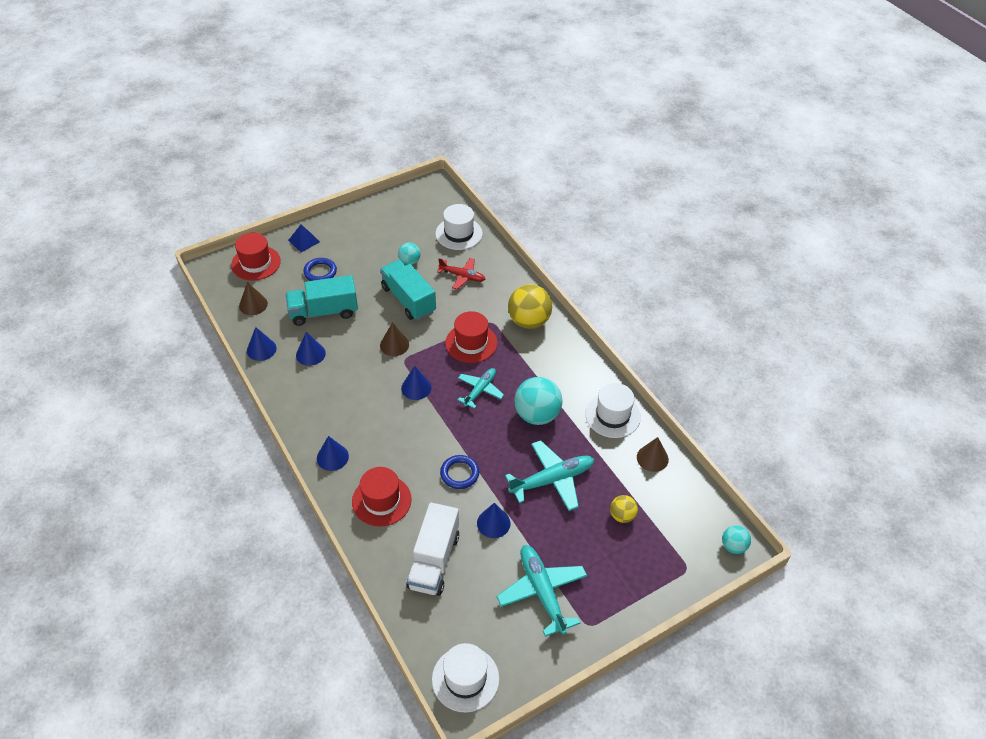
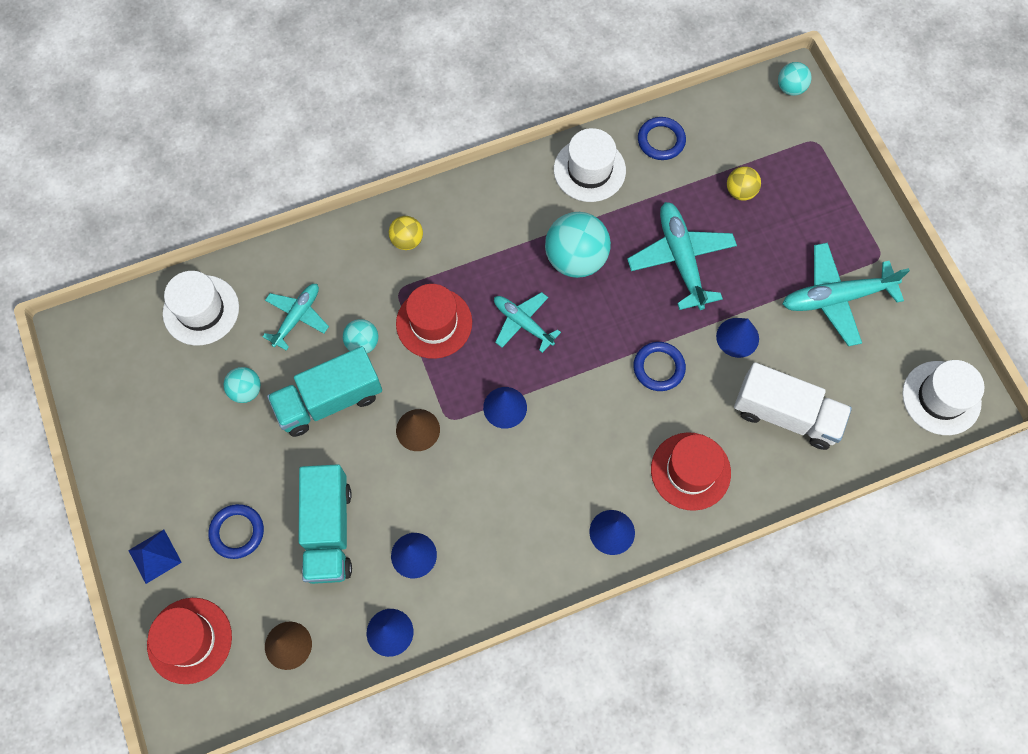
camera: 80 degrees left, 20 degrees up
(450, 309) = (362, 343): none -> turquoise ball
(462, 276) = (297, 317): red plane -> turquoise plane
(529, 321) = (407, 240): yellow ball -> yellow ball, size x0.53
(652, 458) = (661, 140): brown cone -> blue ring

